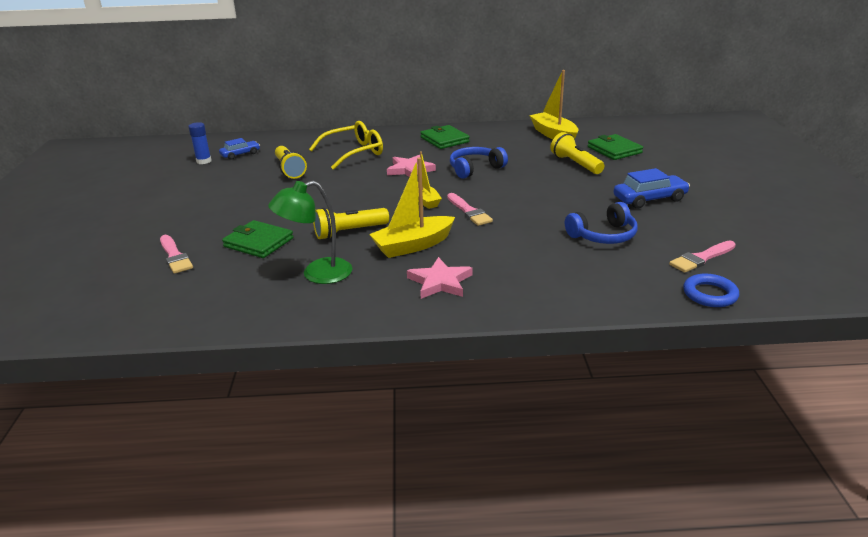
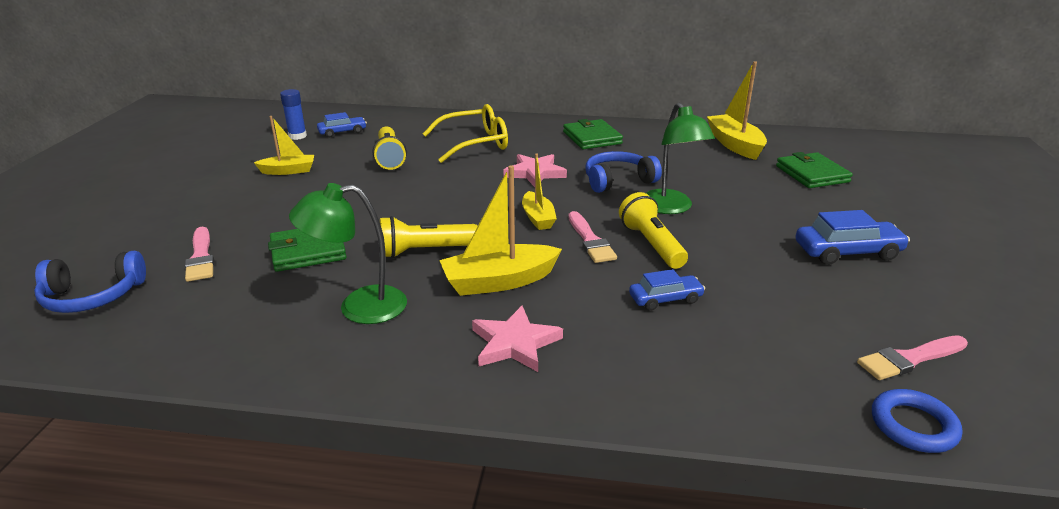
camera: 10 degrees right, 0 degrees up
(211, 188) = (288, 171): none -> yellow boat
(258, 242) = (308, 251): green wallet -> green wallet turned 60 degrees counterclockwise
(520, 183) = (671, 208): none -> green lamp
(534, 242) = (665, 299): none -> blue car
(575, 164) = (753, 188): yellow flashlight -> yellow flashlight (651, 244)
(603, 235) = (767, 301): blue headphones -> blue headphones (93, 296)

